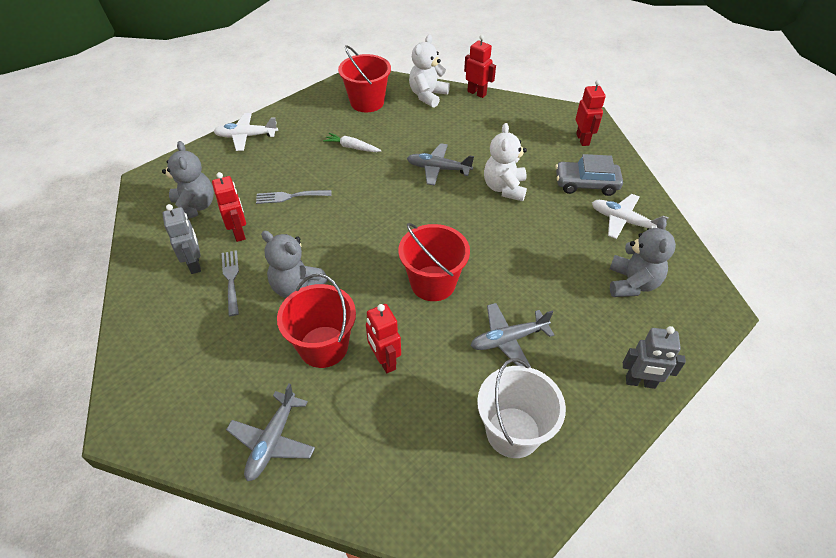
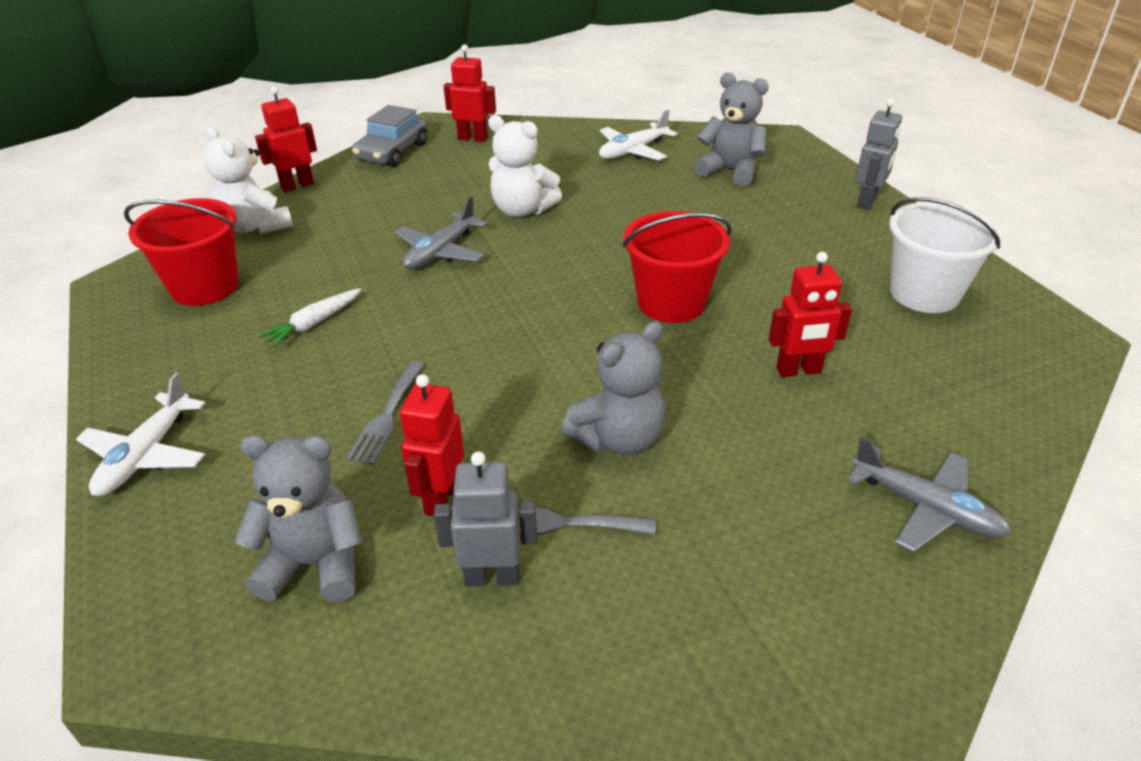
camera: 70 degrees left, 10 degrees down
(239, 233) = (440, 498): red robot -> red robot turned 75 degrees counterclockwise
(323, 346) = (756, 427): red bucket -> none
(508, 339) = (788, 266): grey plane -> none
(586, 184) = (555, 156): grey car -> grey car (392, 152)

